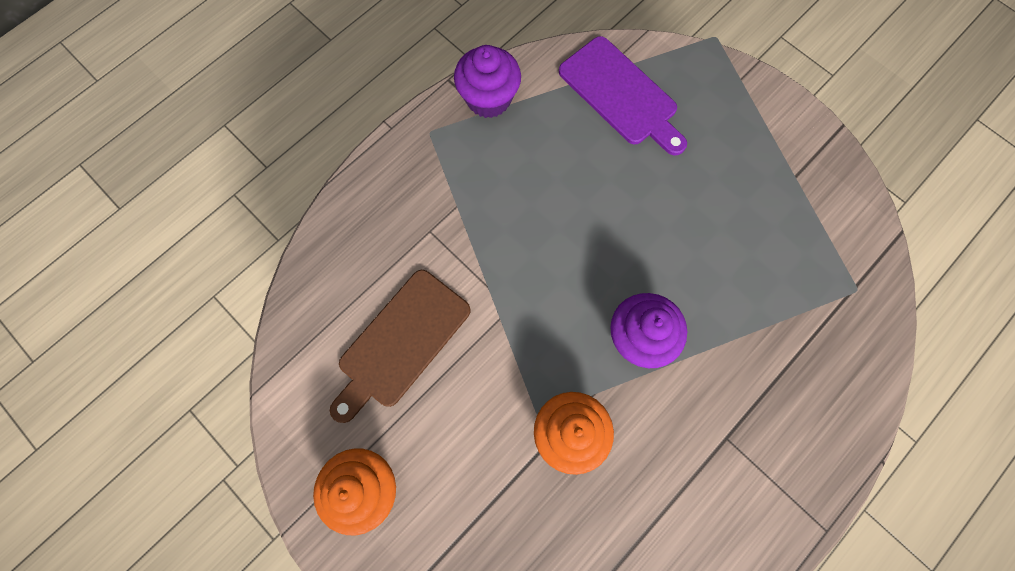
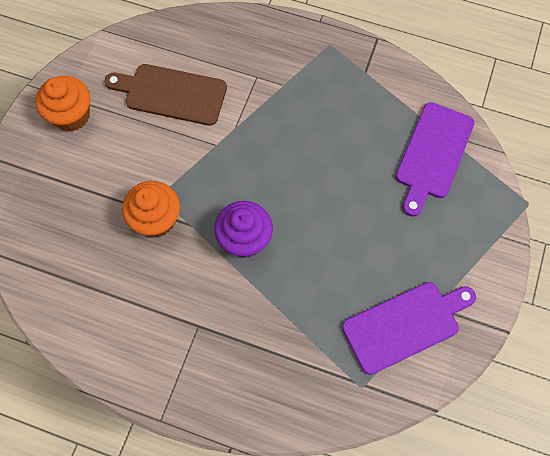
camera: 65 degrees right, 5 degrees down
(488, 98) = (377, 69): purple cupcake -> none
(804, 215) = (405, 325): none -> purple cutting board

